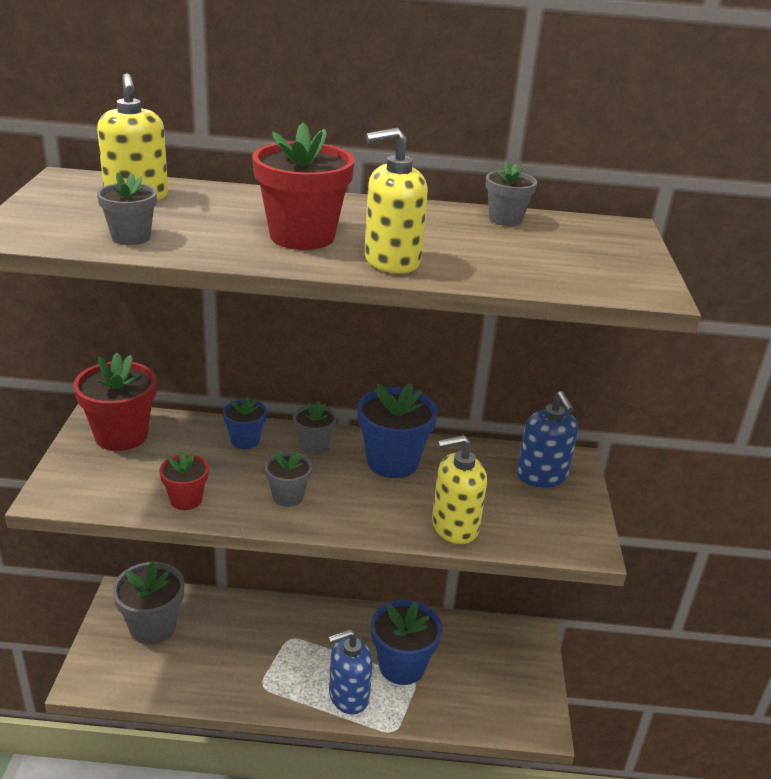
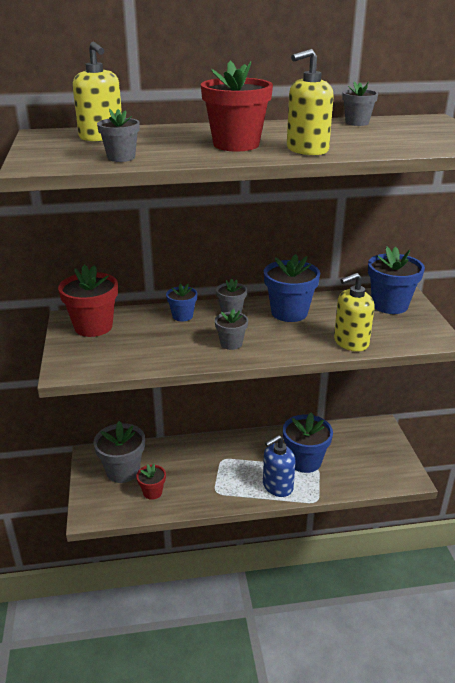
camera: 10 degrees left, 0 degrees up
(186, 500) = (162, 357): red flower pot -> red flower pot (152, 492)
(542, 476) = (389, 305): blue soap dispenser -> blue flower pot

